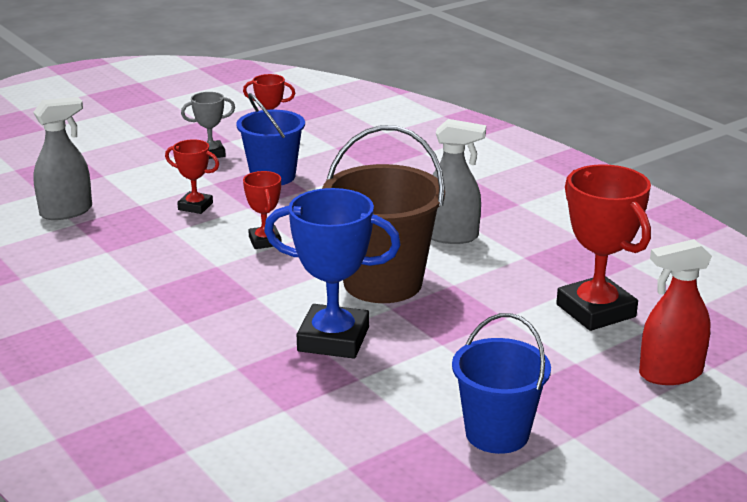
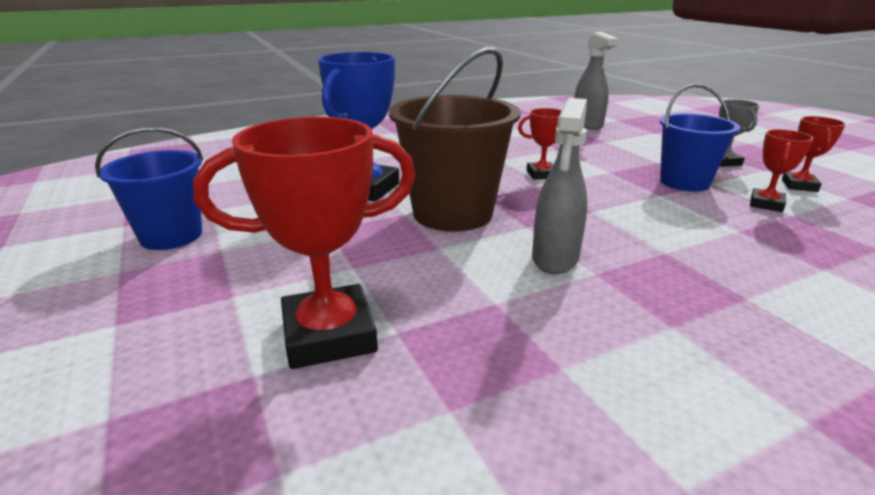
camera: 100 degrees right, 0 degrees up
(195, 206) = (606, 155): red trophy -> red trophy (766, 204)
(670, 373) = (138, 365): red spray bottle -> none

